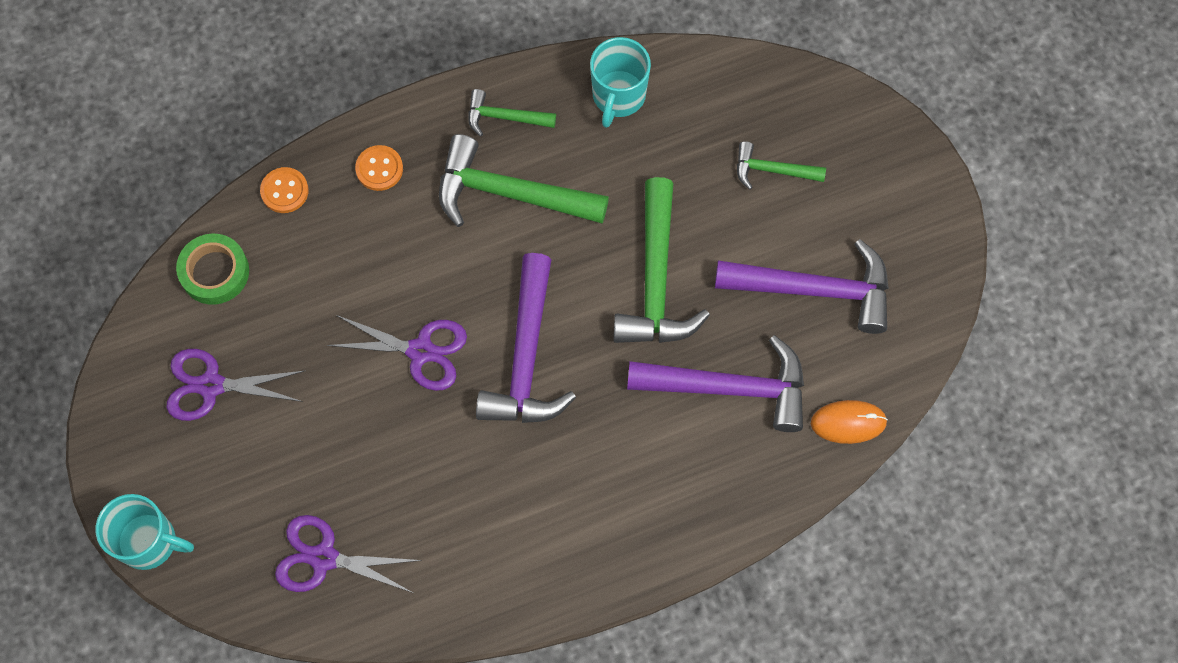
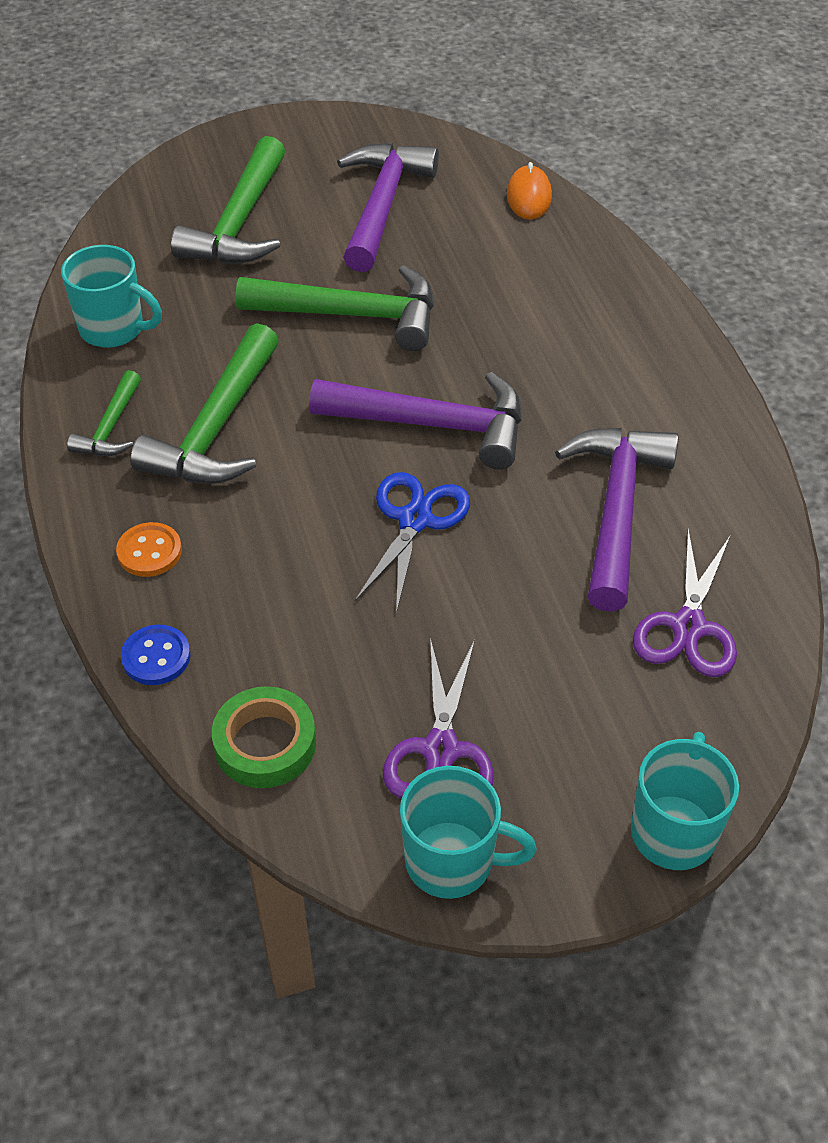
camera: 85 degrees left, 20 degrees down
(126, 399) = (452, 861): none -> turquoise mug
(284, 191) = (156, 657): orange button -> blue button
(421, 351) = (415, 520): purple scissors -> blue scissors
(729, 388) = (485, 271): purple hammer -> purple hammer (616, 510)
(772, 170) = (240, 222): green hammer -> green hammer, size x1.89

